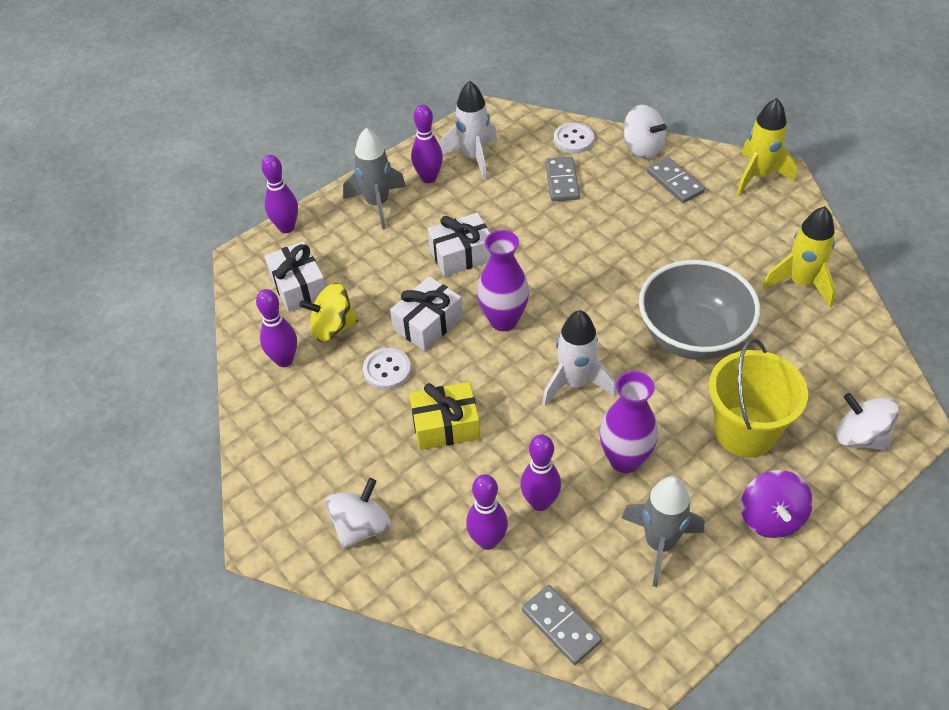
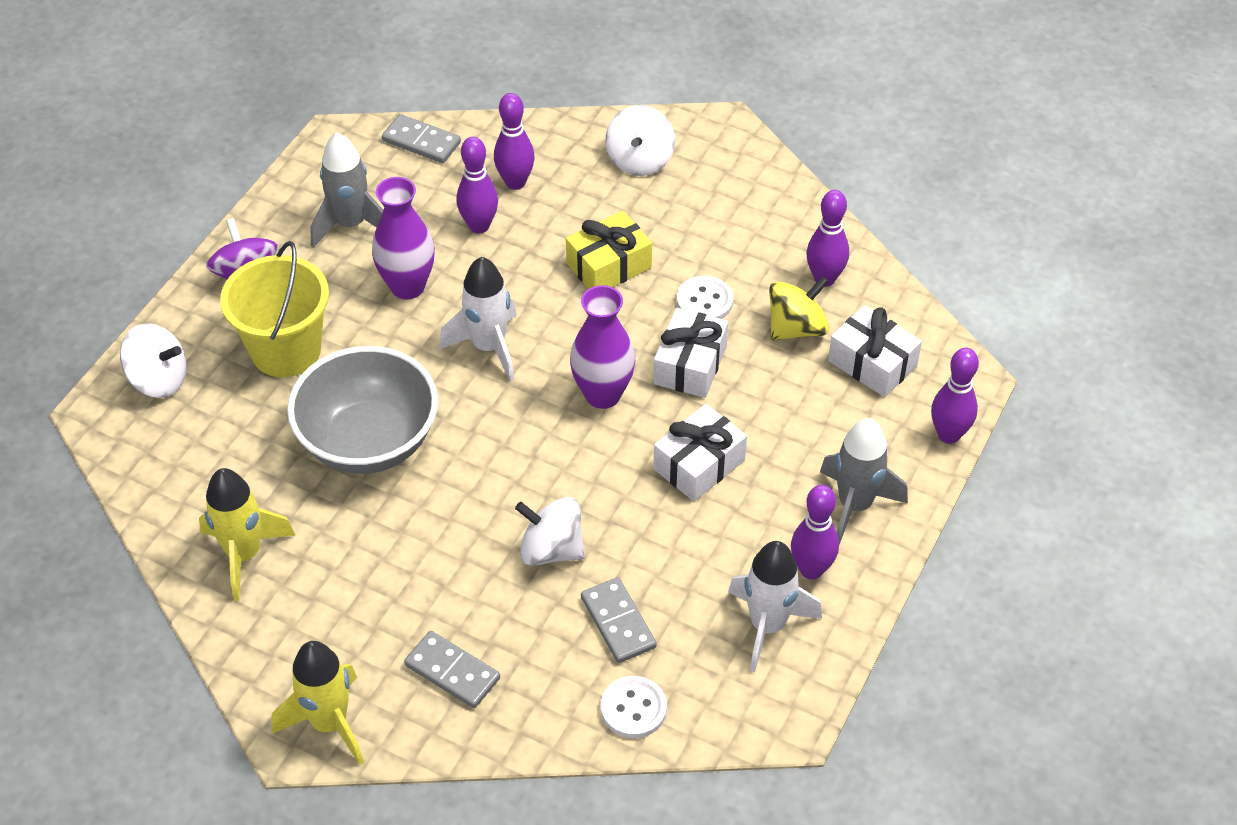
camera: 155 degrees right, 0 degrees up
(642, 148) = (520, 725): white spinning top -> white spinning top (551, 549)

